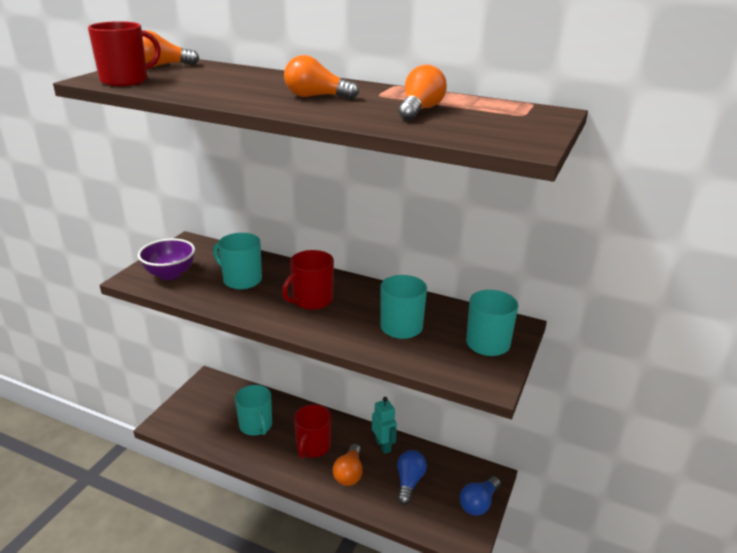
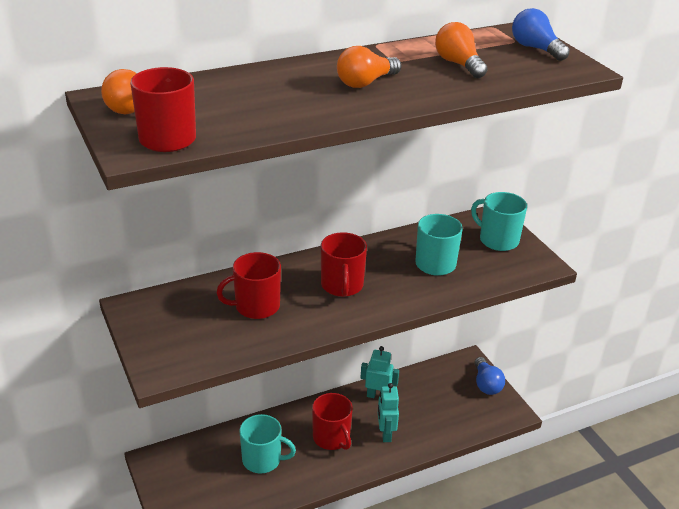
camera: 50 degrees left, 5 degrees up
(170, 274) = (184, 344): purple bowl -> none
(241, 280) = (256, 306): turquoise mug -> red mug
(349, 473) = (385, 434): orange light bulb -> turquoise robot
(409, 482) = (430, 406): blue light bulb -> blue light bulb (536, 49)

